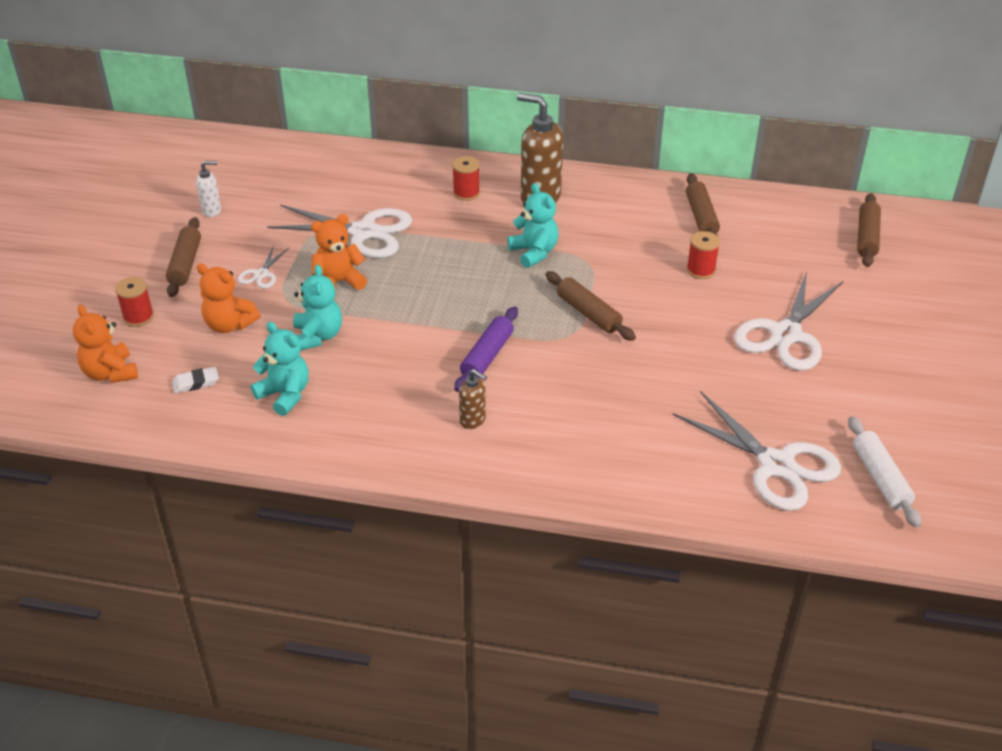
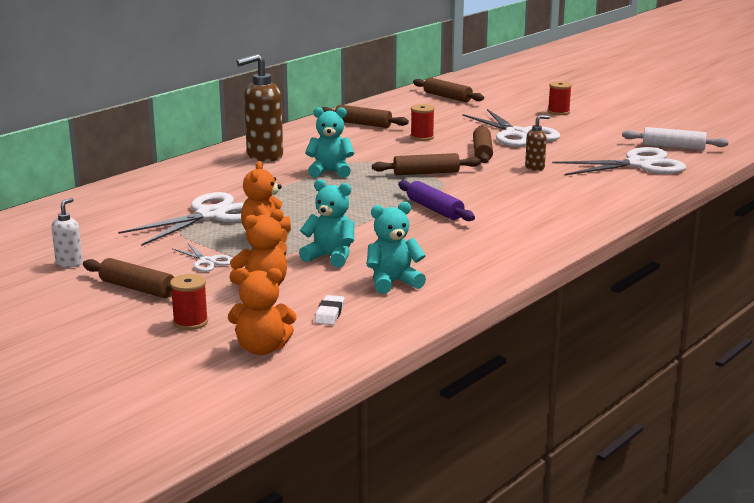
camera: 60 degrees left, 20 degrees down
(466, 193) = (217, 174): red spool -> red spool (558, 112)
(473, 420) = (504, 228): brown soap dispenser -> brown soap dispenser (535, 168)
(695, 329) = (482, 152): none -> brown rolling pin

